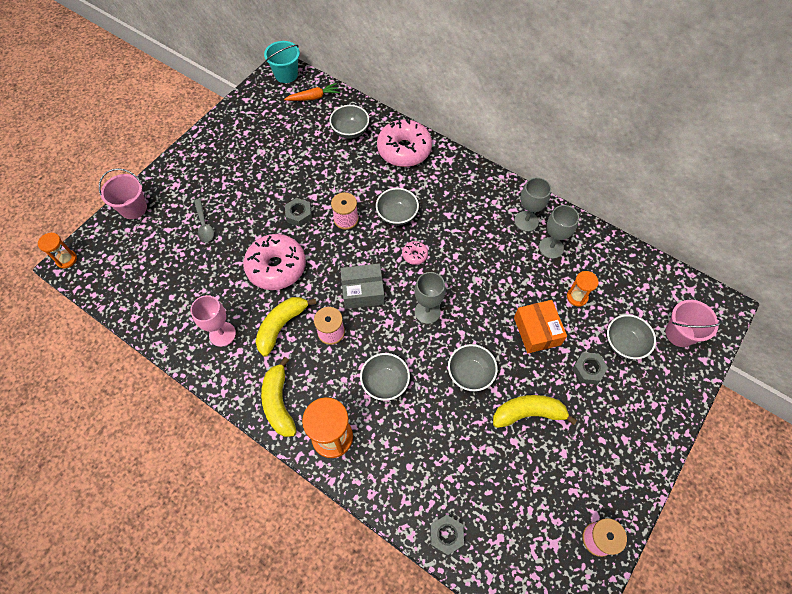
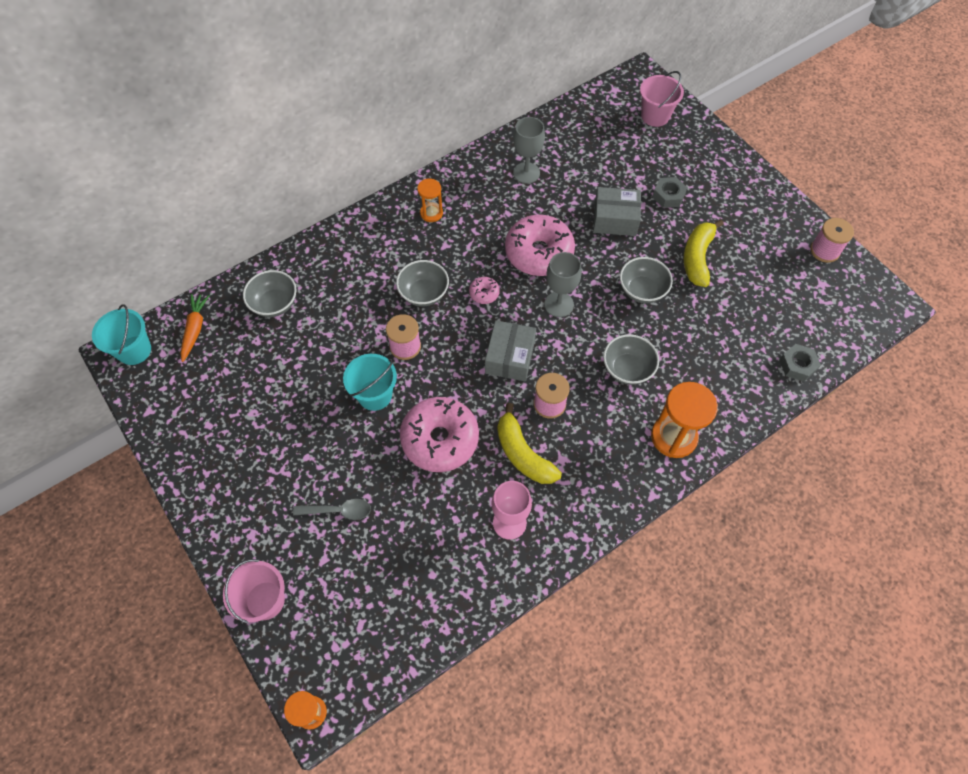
camera: 70 degrees left, 0 degrees up
(279, 403) = (618, 480): yellow banana -> none
(299, 215) = (375, 395): grey nut -> turquoise bucket
(404, 150) = (334, 257): pink donut -> pink donut (539, 253)
(526, 221) = (485, 181): grey goblet -> none
(537, 331) = (615, 219): orange box -> grey box
(577, 297) = (590, 174): orange hourglass -> orange hourglass (431, 213)
(624, 343) = (651, 159): grey bowl -> none

